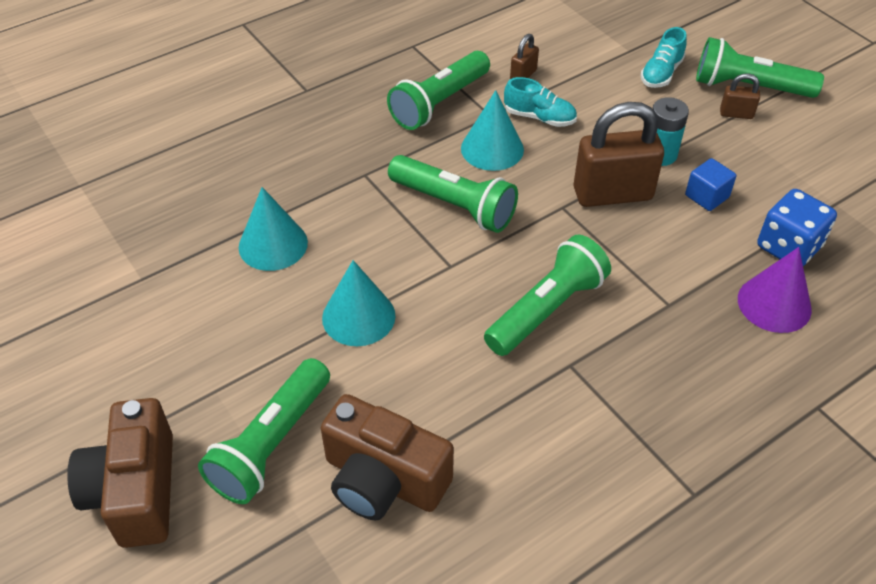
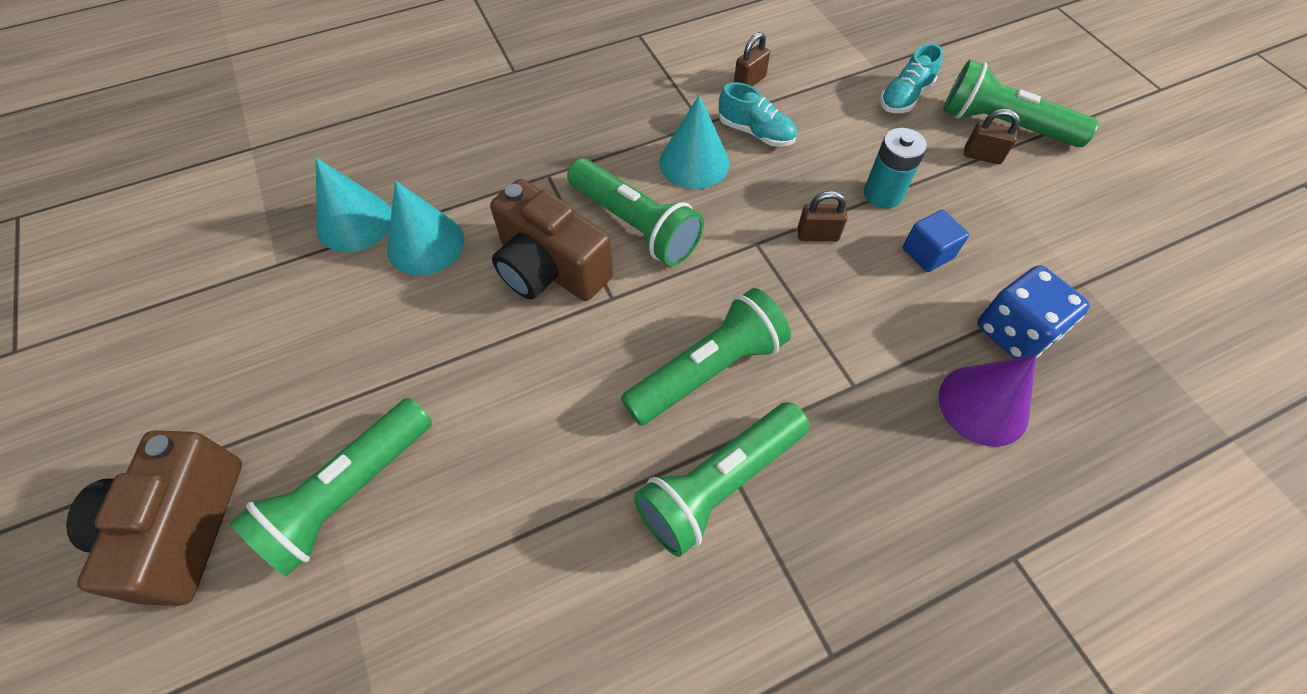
camera: 10 degrees right, 10 degrees up
(358, 316) = (492, 346): turquoise cone -> turquoise cone (355, 222)
(383, 480) = (460, 564): brown camera -> brown camera (550, 268)
(439, 103) = (650, 102): green flashlight -> green flashlight (719, 484)
(612, 194) = (817, 235): brown padlock -> brown padlock, size x0.46

